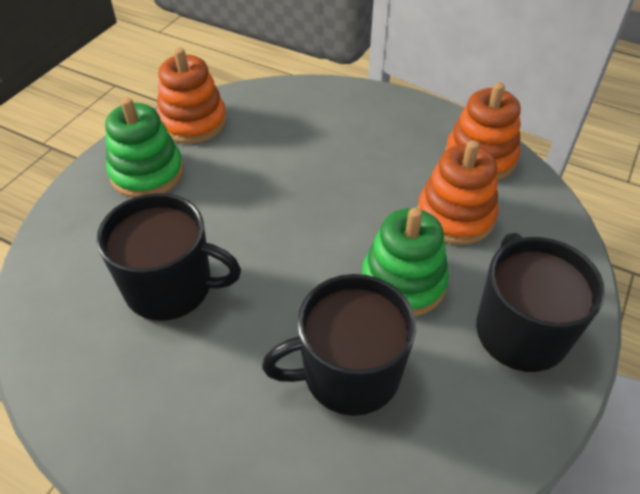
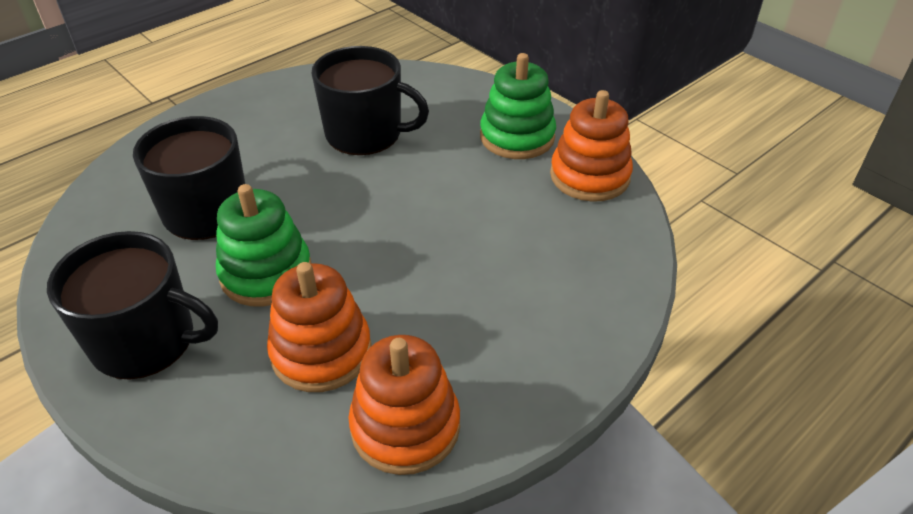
camera: 110 degrees right, 5 degrees down
(171, 286) = (365, 134): black mug -> black mug turned 105 degrees counterclockwise

